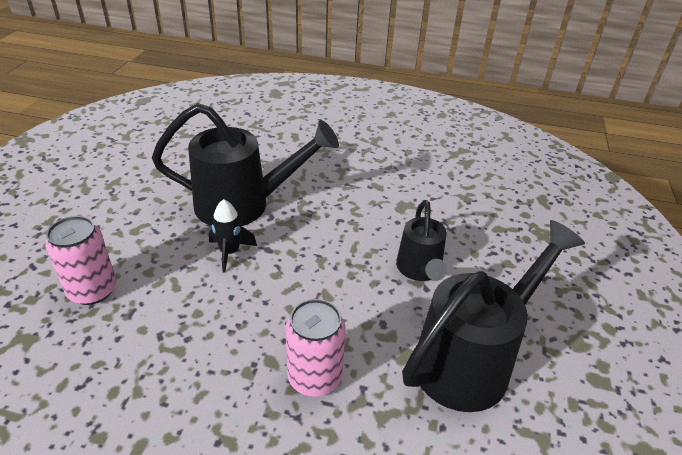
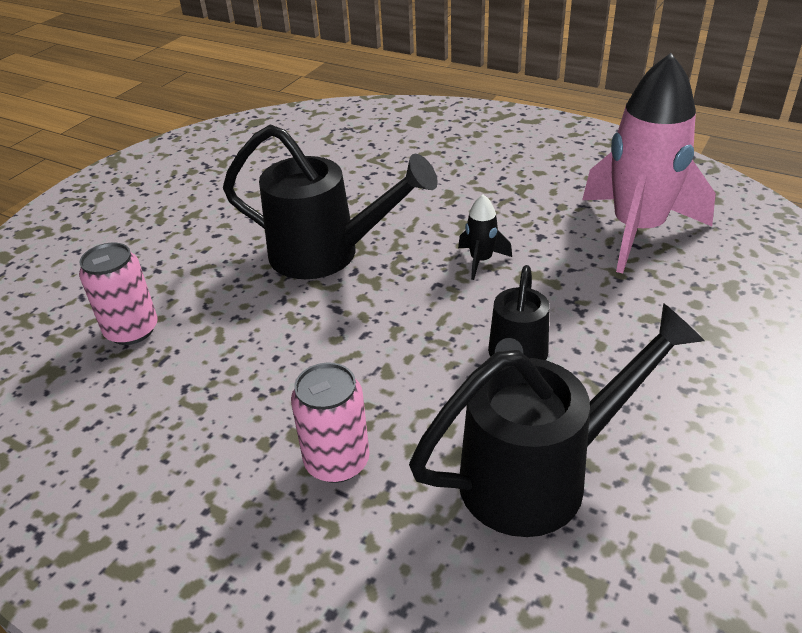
camera: 20 degrees right, 0 degrees up
(230, 252) = (292, 307): black rocket -> black rocket (481, 260)
(467, 165) = (637, 230): none -> pink rocket

